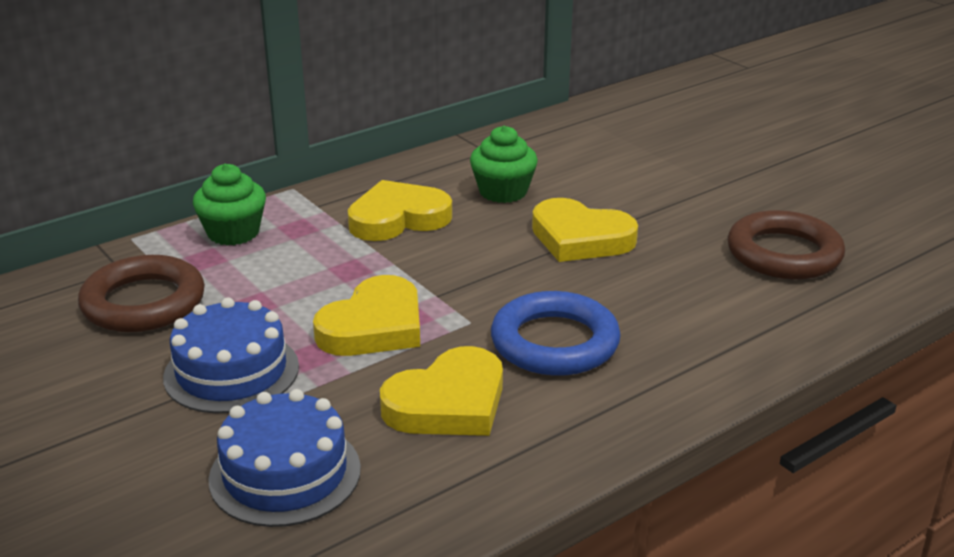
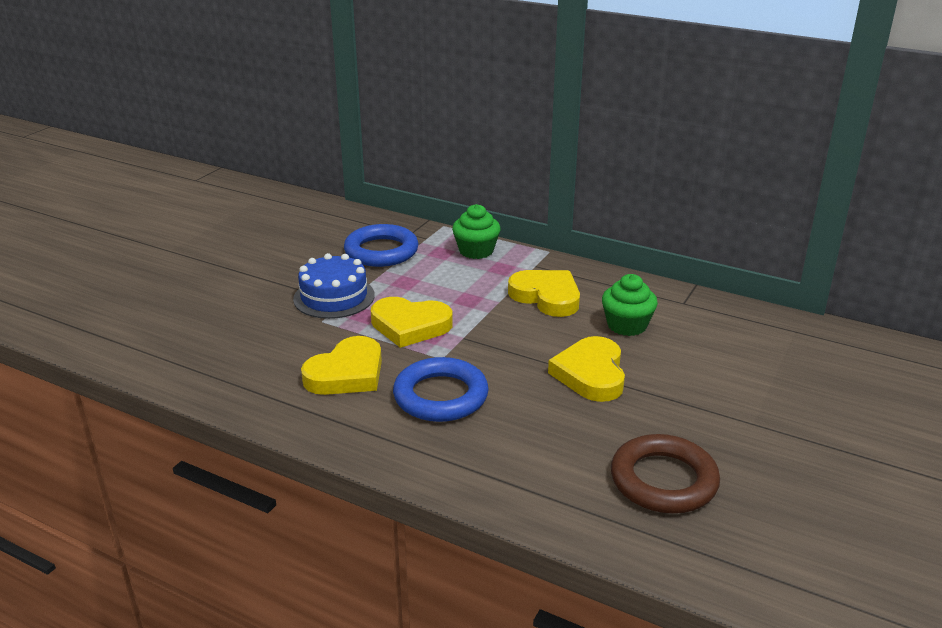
camera: 65 degrees right, 0 degrees up
(143, 302) = (381, 251): brown ring -> blue ring
(285, 473) = (253, 341): blue cake -> none
(448, 403) = (347, 373): yellow heart -> yellow heart turned 75 degrees counterclockwise

